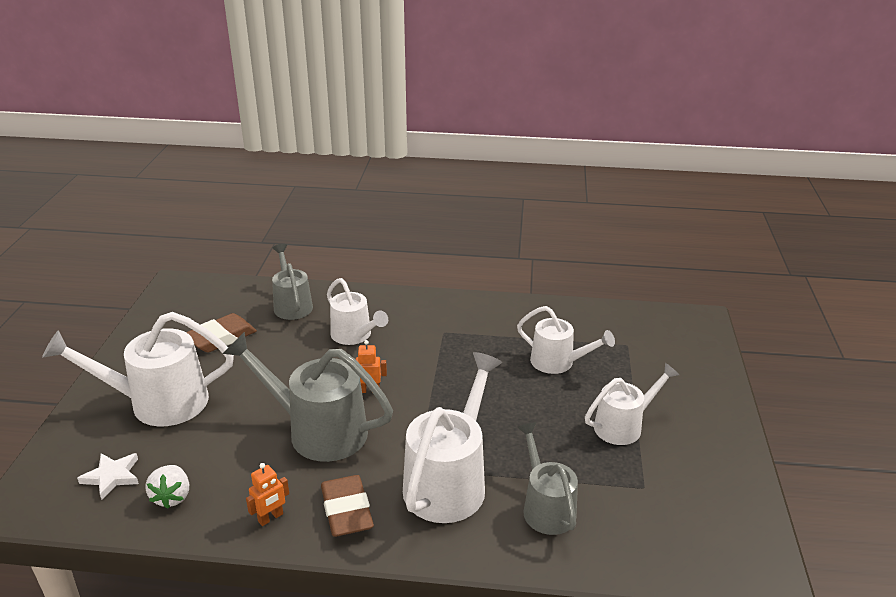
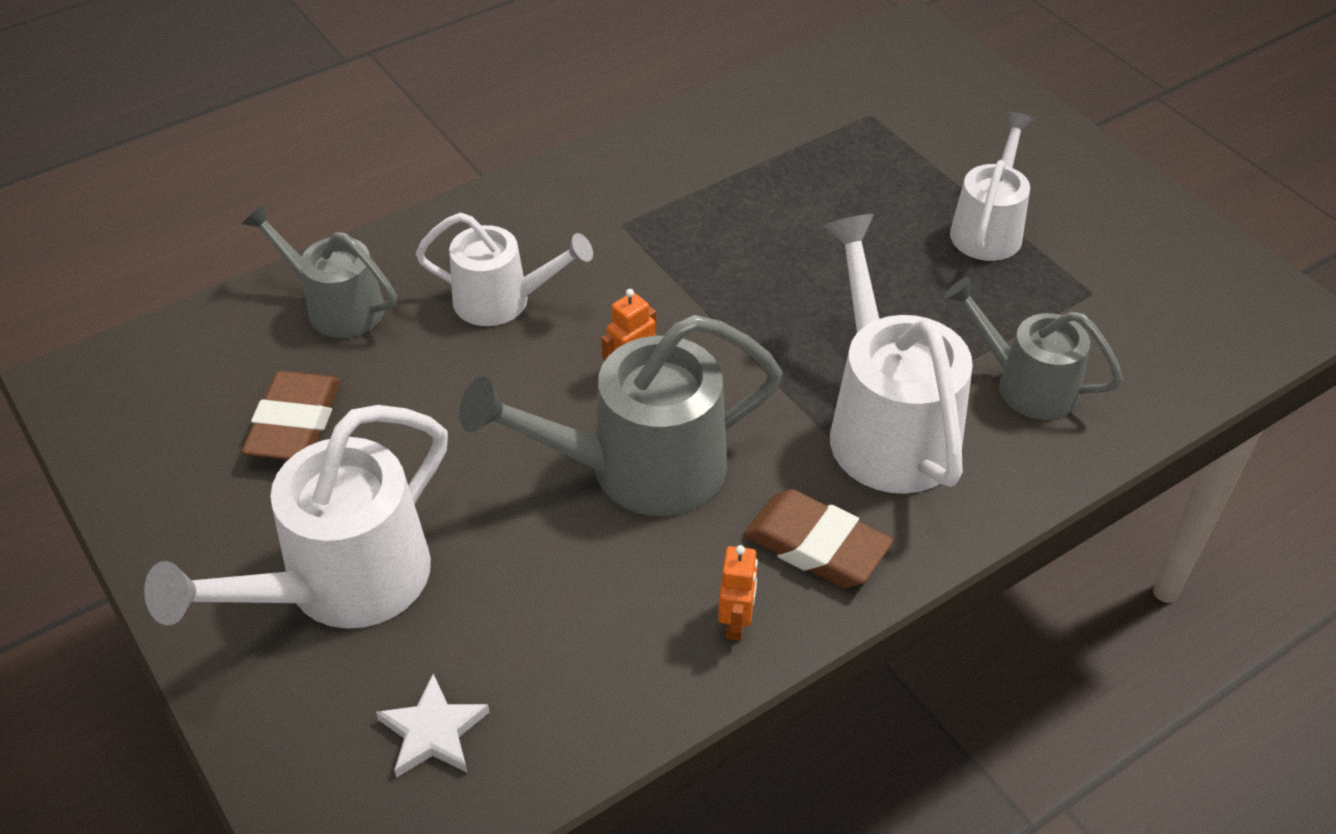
camera: 40 degrees left, 15 degrees up
(172, 497) = (565, 693): white strawberry -> none
(558, 362) = (821, 186): white watering can -> none

